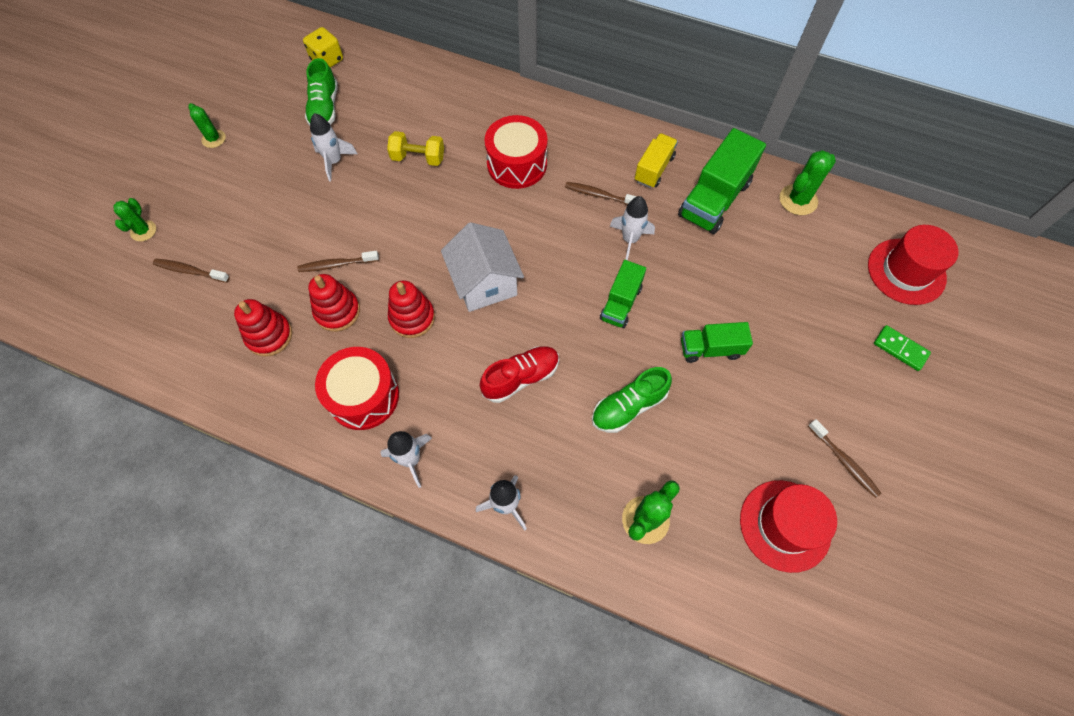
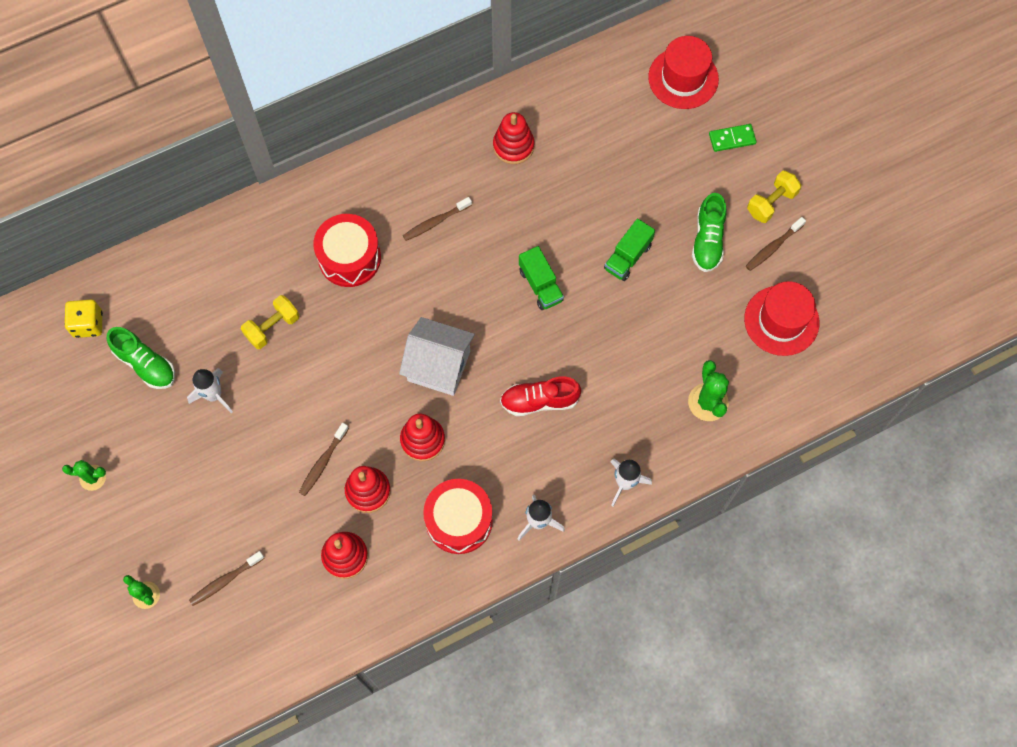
camera: 50 degrees left, 5 degrees up
(521, 378) = (539, 401): red shoe -> red shoe turned 105 degrees counterclockwise
(628, 406) = (623, 347): green shoe -> green shoe (707, 240)
(630, 240) = (494, 234): white rocket -> none
(654, 169) = (448, 163): yellow truck -> none
(714, 199) = (513, 146): green truck -> red stacking toy
(798, 200) = (566, 91): green cactus -> none
(844, 461) = (773, 247): brown toothbrush -> brown toothbrush turned 135 degrees clockwise
(881, 427) = (771, 203): none -> yellow dumbbell

